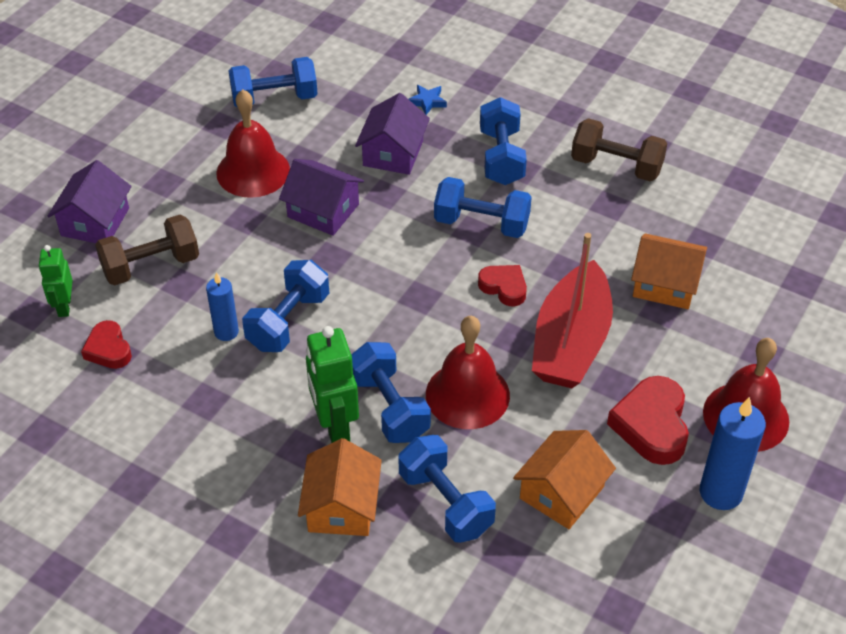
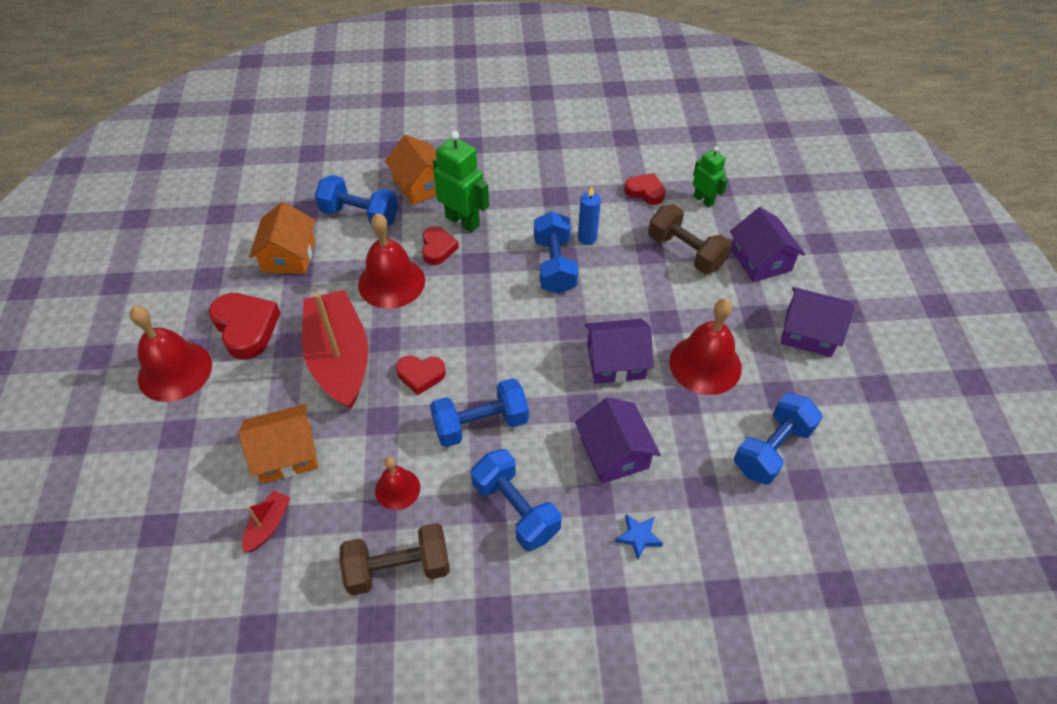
camera: 145 degrees right, 5 degrees up
(140, 149) = (808, 332): none -> purple house
(151, 266) = (685, 252): brown dumbbell -> brown dumbbell turned 75 degrees counterclockwise
(389, 407) = (438, 248): blue dumbbell -> red heart
(584, 213) = (397, 489): none -> red bell
(705, 240) = (268, 525): none -> red boat
(721, 492) = (177, 308): blue candle -> none

